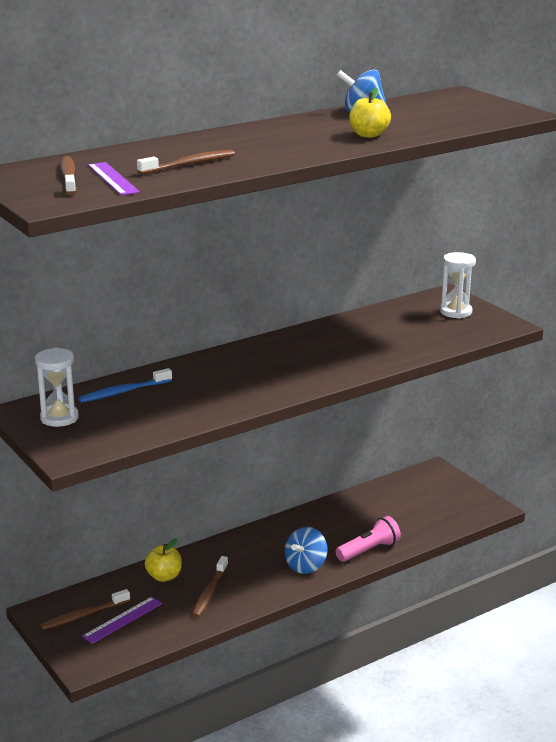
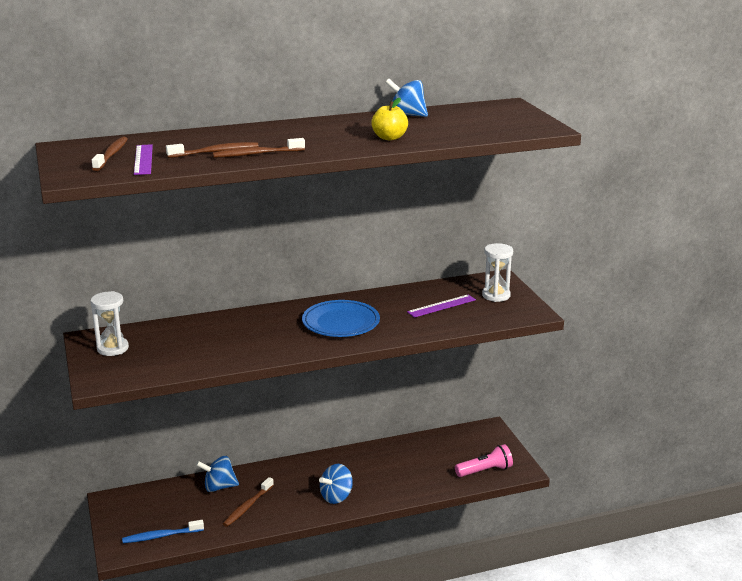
camera: 15 degrees right, 0 degrees up
(83, 615) = (140, 509): brown toothbrush -> brown toothbrush (256, 154)
(123, 392) = (176, 333): blue toothbrush -> blue toothbrush (161, 536)
(123, 620) = (168, 518): purple ruler -> purple ruler (441, 306)
(164, 576) = (219, 487): yellow apple -> blue spinning top
(306, 359) = (341, 322): none -> blue plate
(369, 550) = (396, 491): pink flashlight -> pink flashlight (485, 471)

